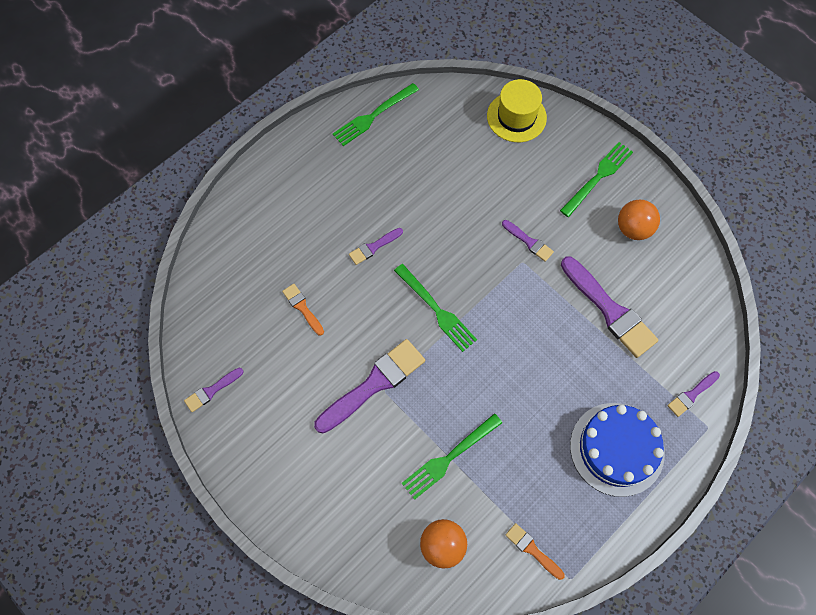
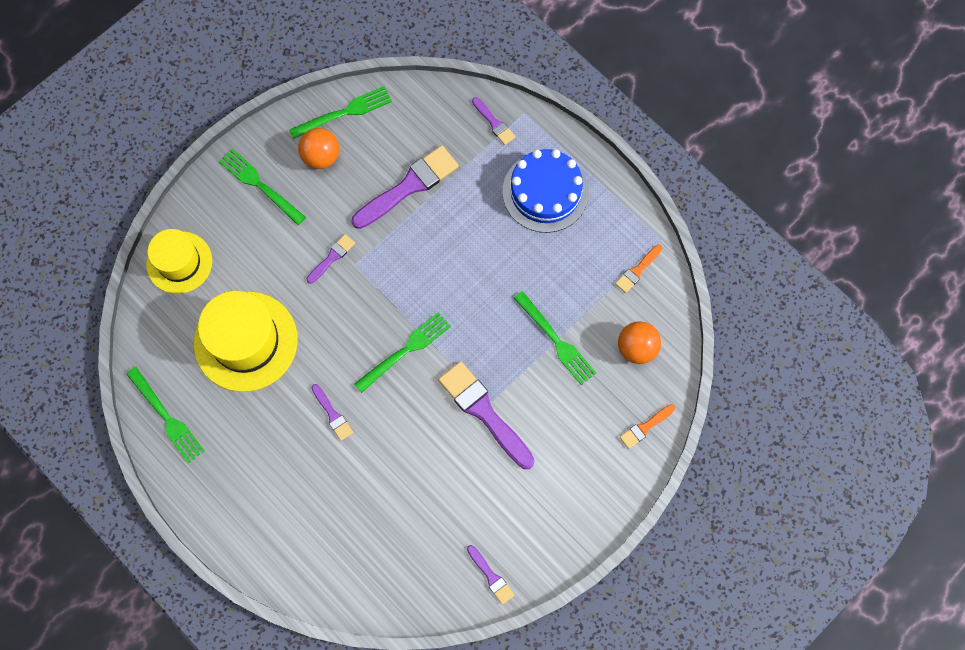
camera: 90 degrees left, 5 degrees up
(302, 308) = (400, 487): orange brush -> orange brush (645, 427)
(443, 173) = (245, 341): none -> yellow hat
(684, 248) = (344, 112): none -> green fork

